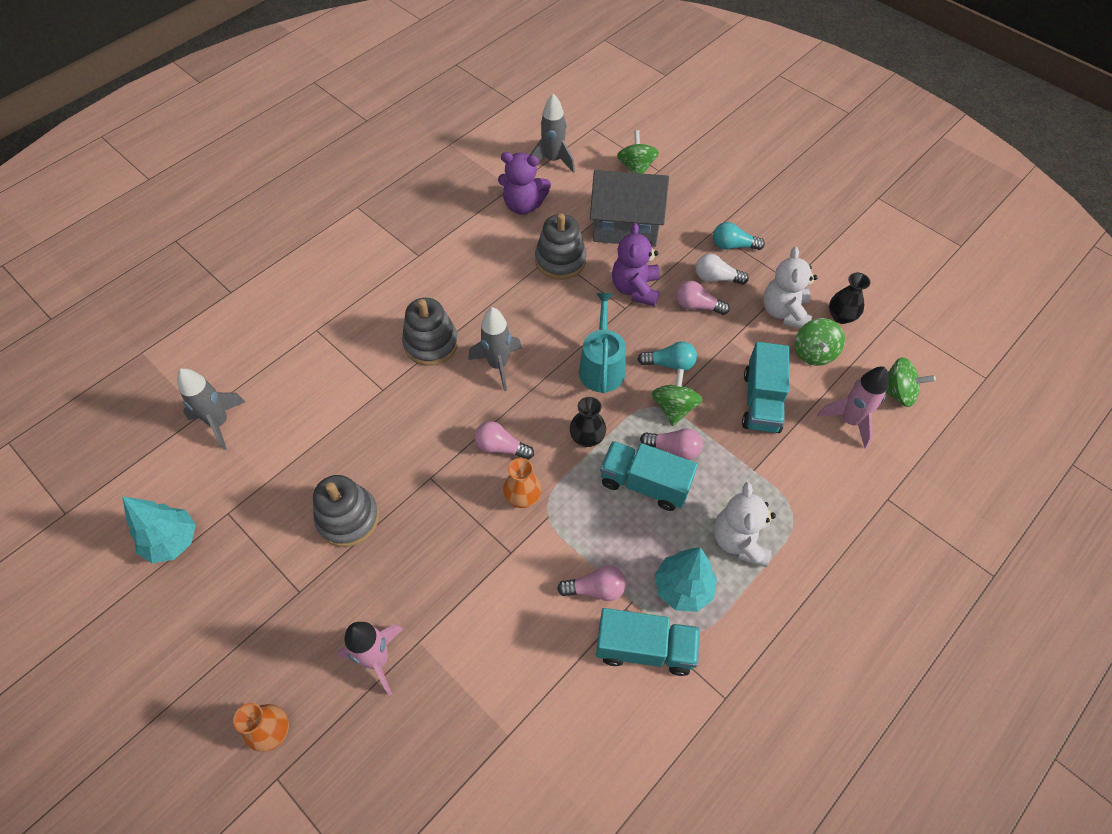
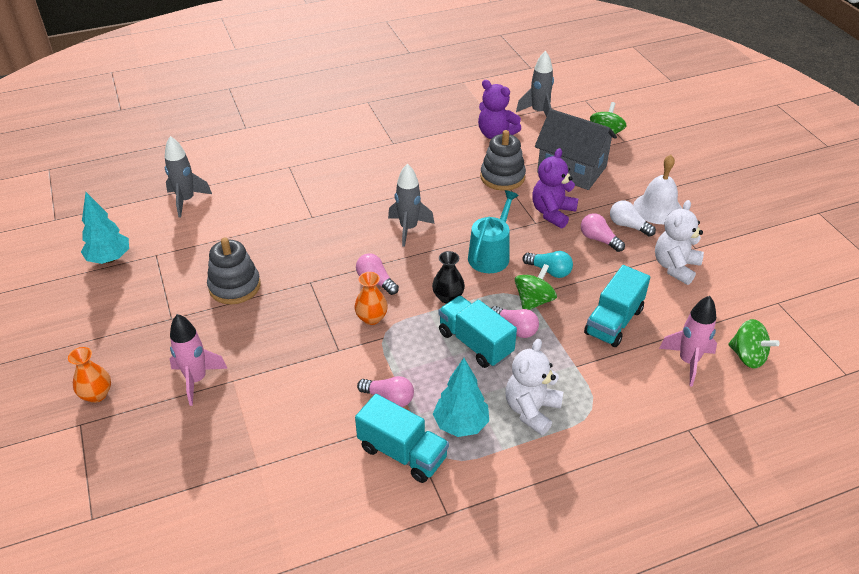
camera: 25 degrees right, 15 degrees down
(431, 343) = (366, 199): grey stacking toy -> none
(733, 246) = (657, 208): turquoise light bulb -> white bell
(814, 353) = (684, 303): green spinning top -> none
(841, 316) = (727, 285): black vase -> none

